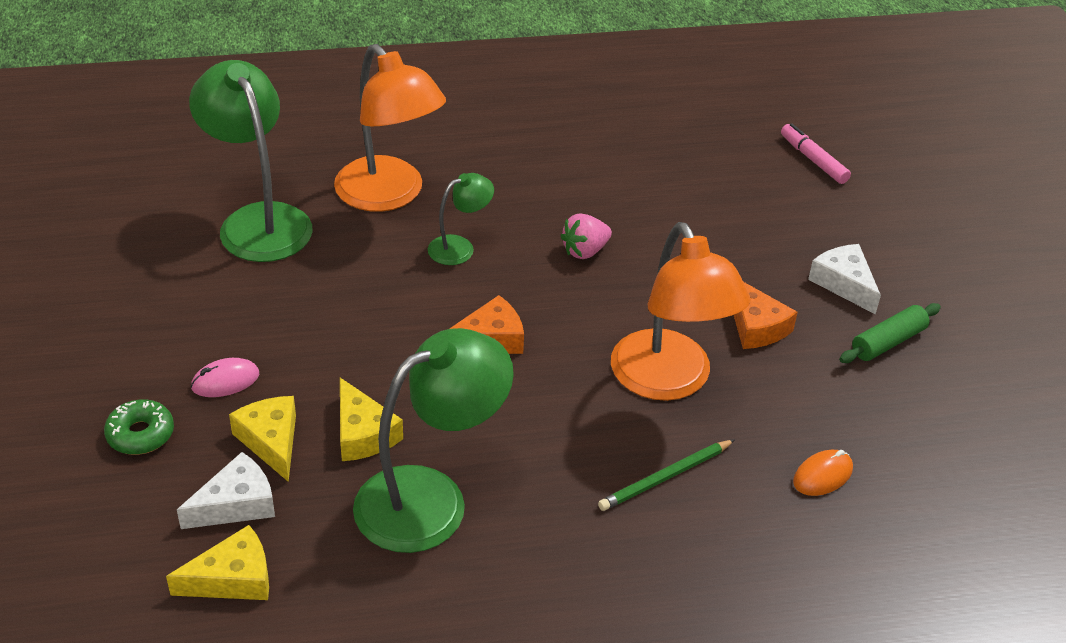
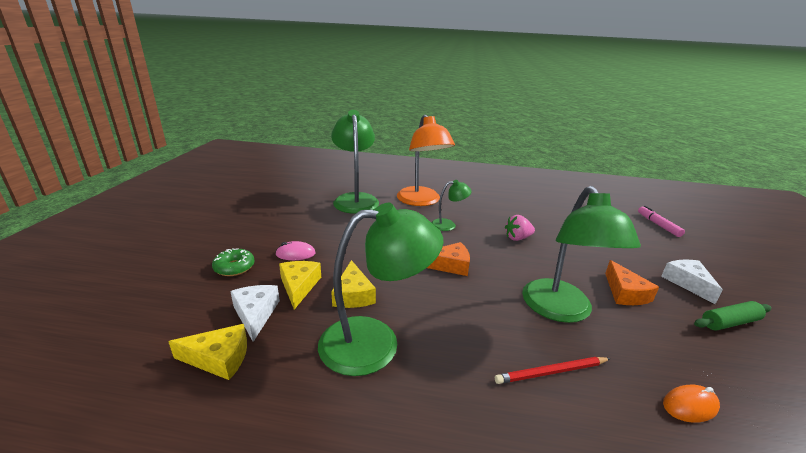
camera: 20 degrees right, 15 degrees down
(236, 504) = (255, 314): white cheese -> white cheese turned 90 degrees counterclockwise
(666, 477) = (552, 372): green pencil -> red pencil
(669, 381) = (561, 311): orange lamp -> green lamp

